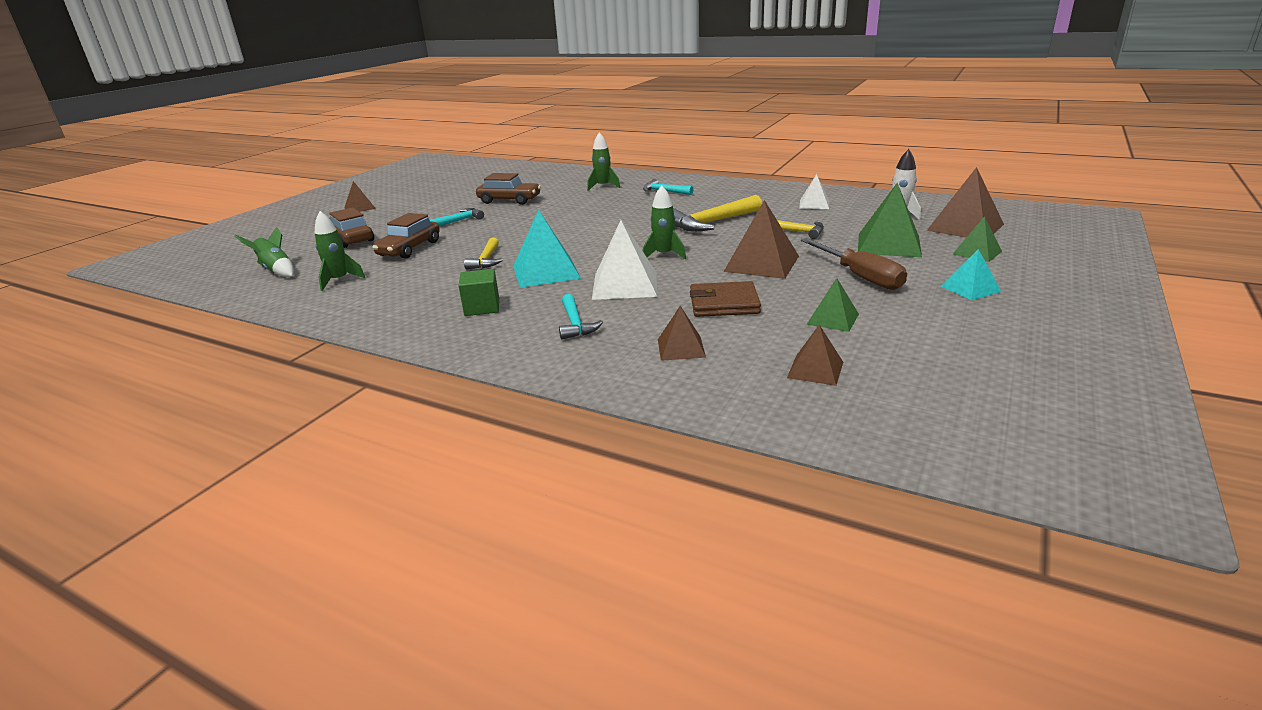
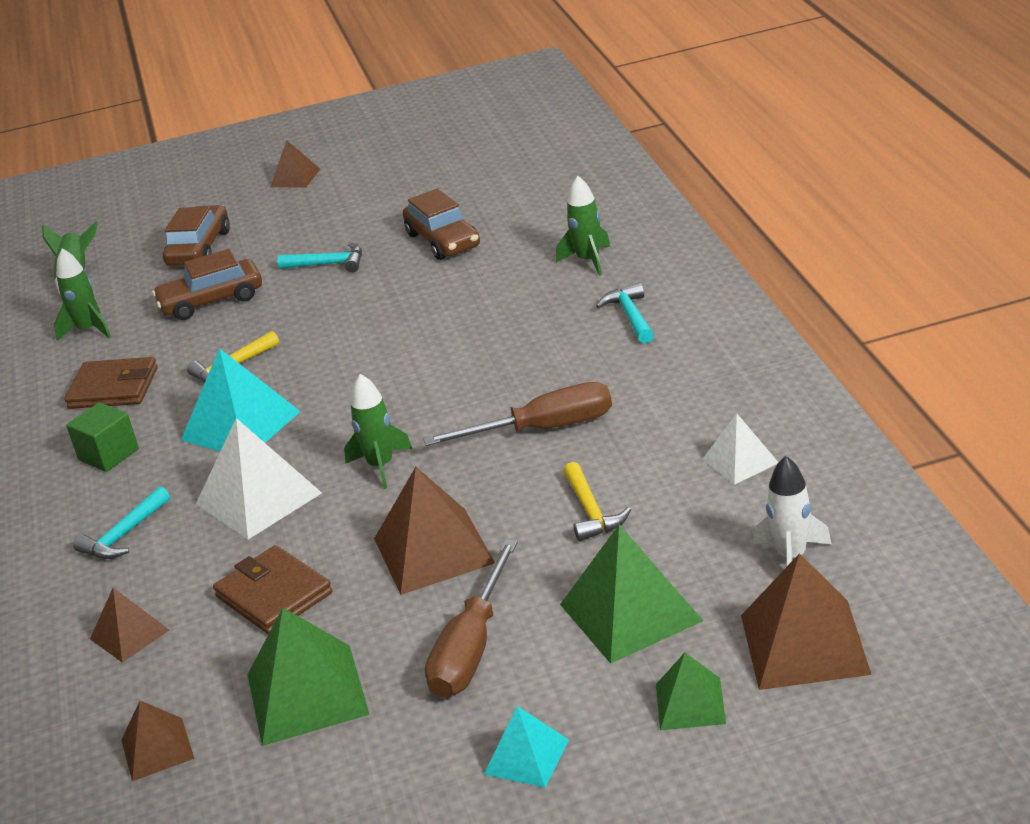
camera: 50 degrees right, 5 degrees up
(418, 289) = (113, 388): none -> brown wallet
(712, 223) = (543, 429): yellow hammer -> brown screwdriver
(833, 319) = (307, 694): green pyramid -> green pyramid, size x1.74

